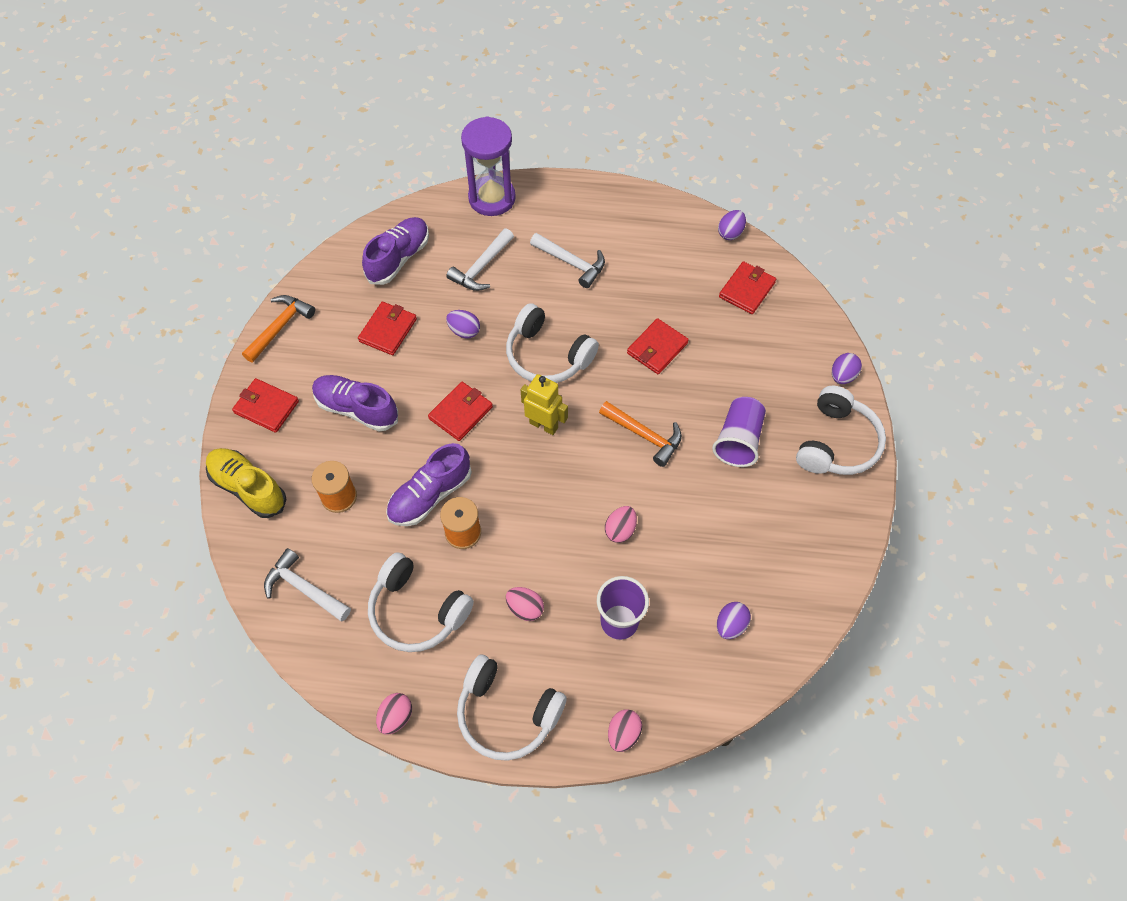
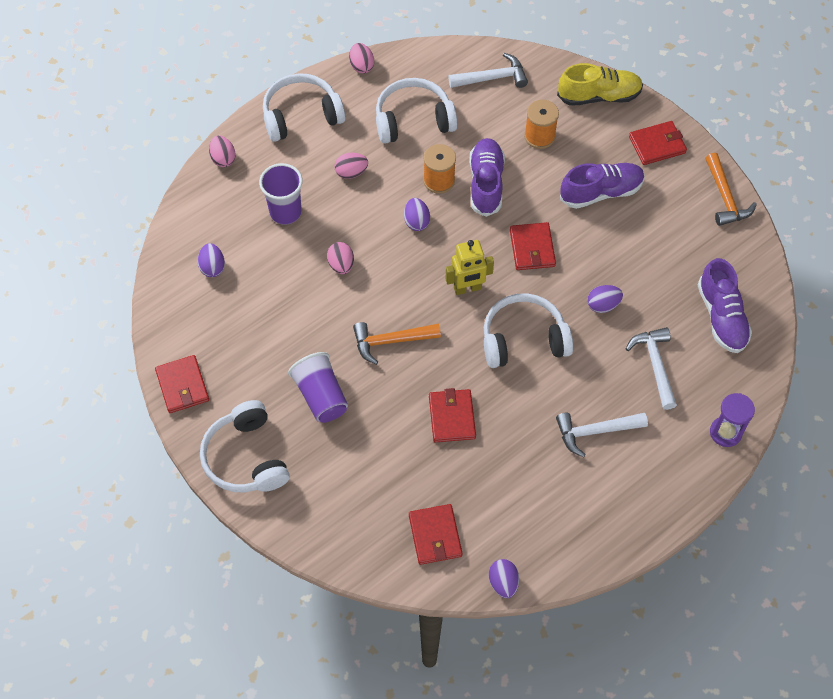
camera: 135 degrees right, 0 degrees up
(388, 330) = (654, 259): red wallet -> red wallet (182, 385)
(492, 198) = (725, 432): purple hourglass -> purple hourglass, size x0.60
(842, 376) = (288, 522): purple egg -> purple egg (416, 221)

